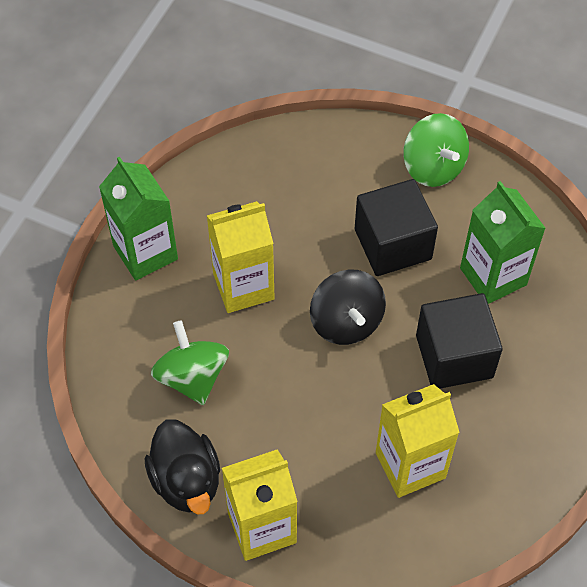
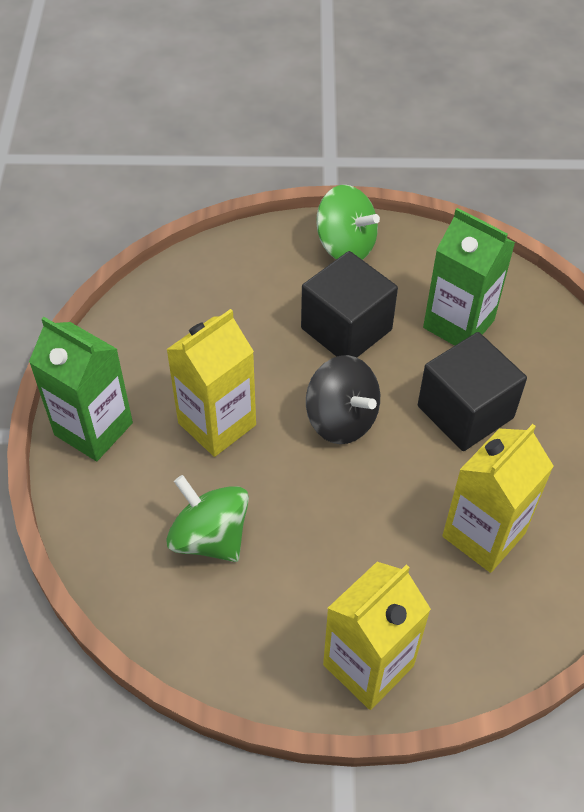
camera: 25 degrees left, 5 degrees down
(186, 480) = (260, 650): black duck -> none

